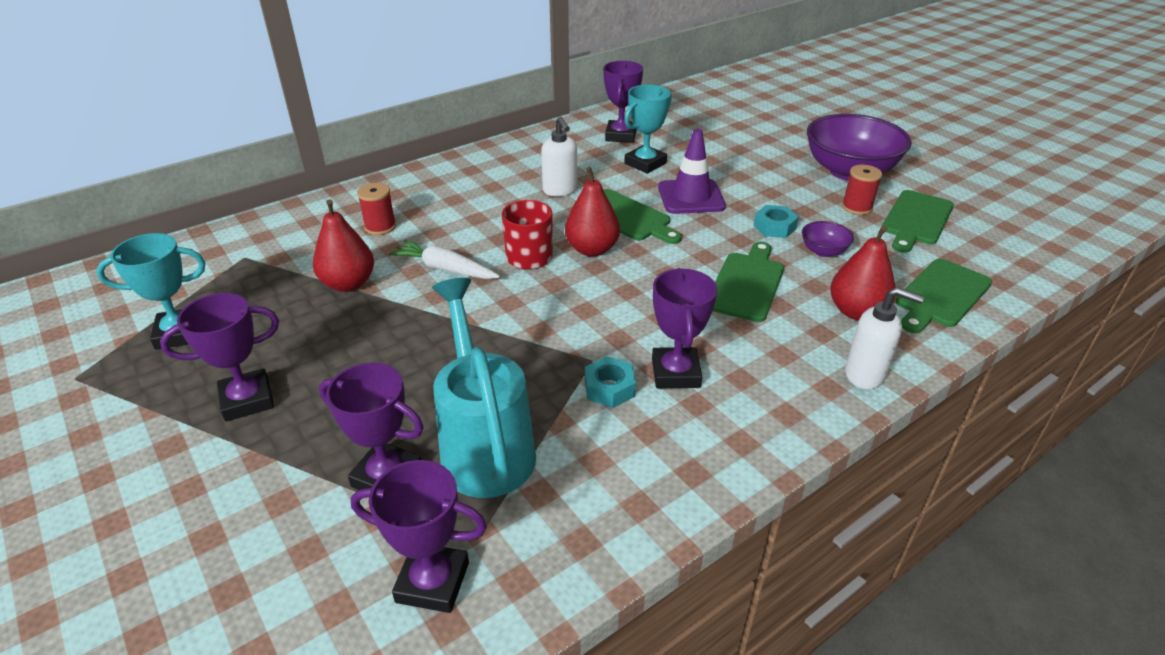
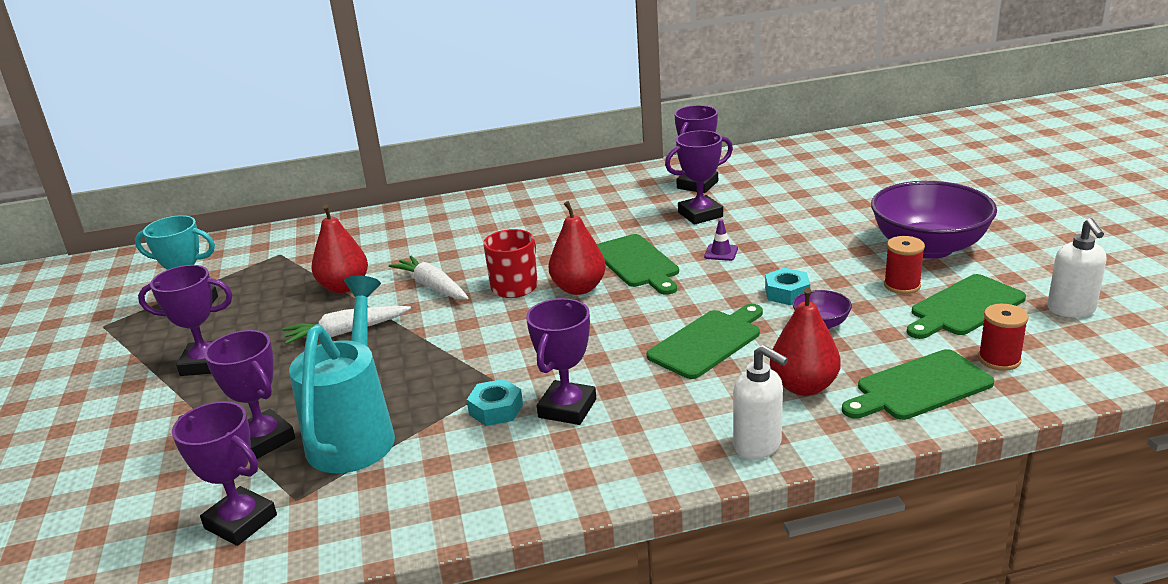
camera: 25 degrees right, 10 degrees down
(380, 227) = (405, 243): red spool -> red spool (999, 359)
(388, 333) = (346, 332): none -> white carrot
(560, 190) = (592, 231): white soap dispenser -> white soap dispenser (1071, 310)
(645, 163) = (700, 214): turquoise trophy -> purple trophy
(691, 197) = (721, 252): purple traffic cone -> purple traffic cone, size x0.46

